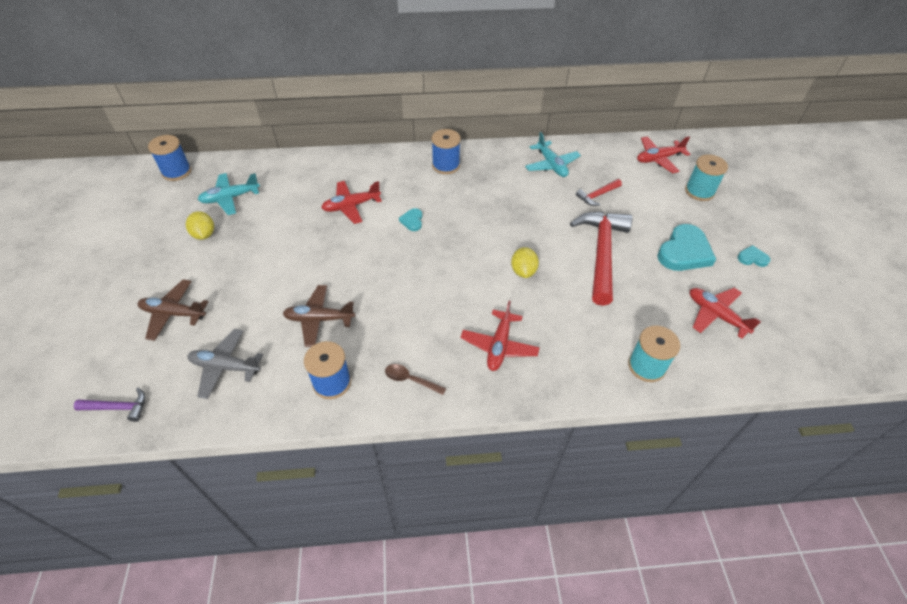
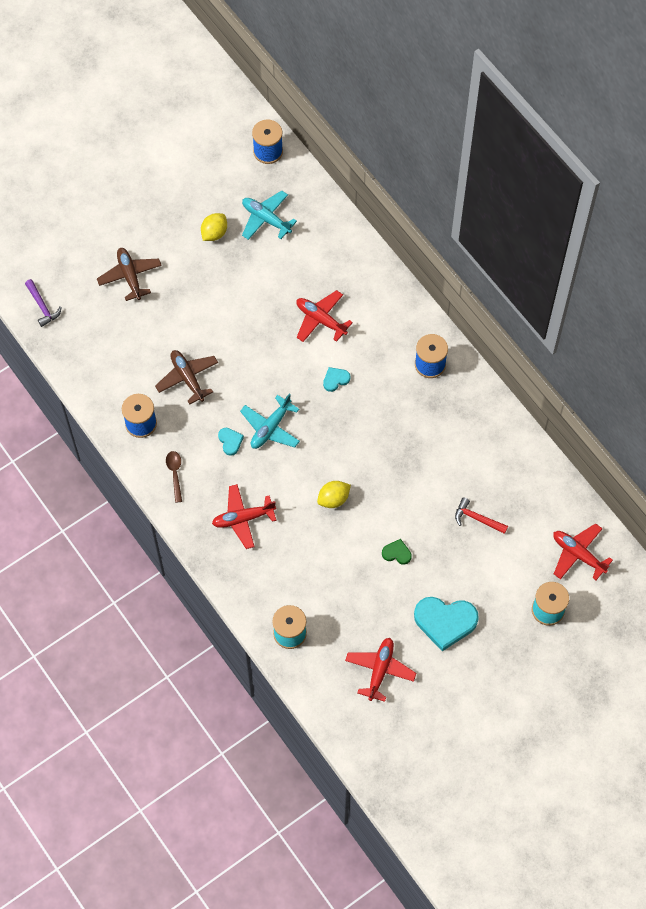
camera: 60 degrees right, 15 degrees up
(225, 367) = (110, 346): grey plane -> none
(551, 165) = (496, 458): turquoise plane -> turquoise plane (270, 428)
(601, 253) = (397, 553): red hammer -> green heart
(752, 258) = (475, 683): turquoise heart -> turquoise heart (230, 441)

